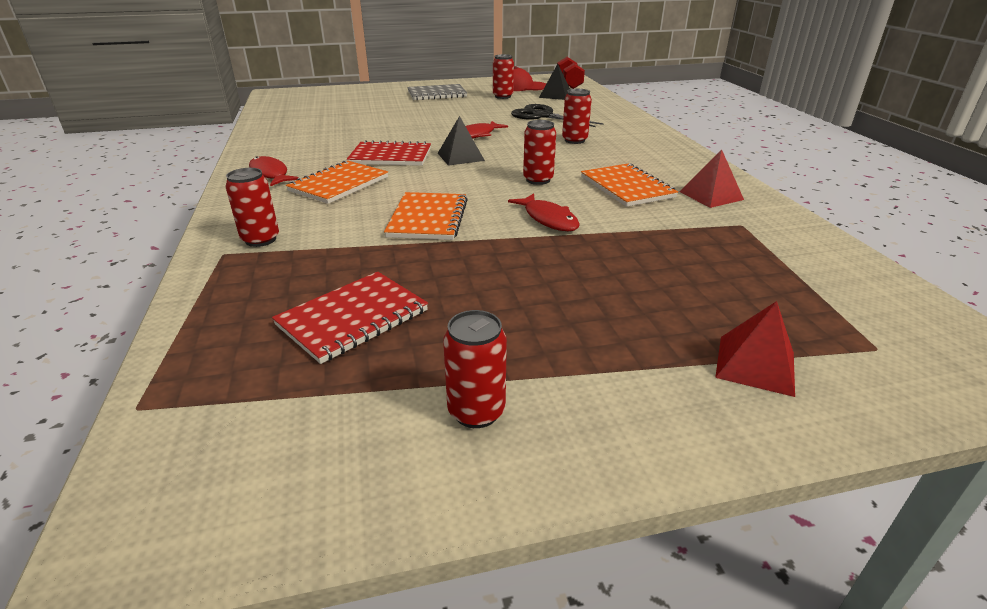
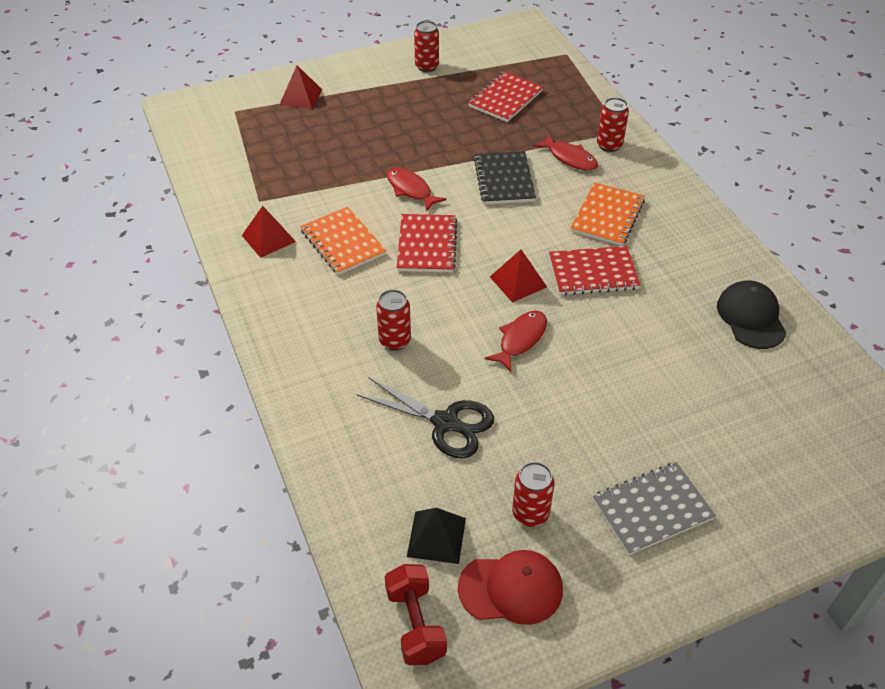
camera: 170 degrees right, 15 degrees up
(270, 174) = (685, 225): red fish -> red fish (569, 158)
(292, 133) = (751, 317): none -> black cap
(428, 218) = (504, 180): orange notebook -> black notebook
(460, 156) = (518, 282): black pyramid -> red pyramid
(538, 180) = (427, 245): red can -> red notebook

